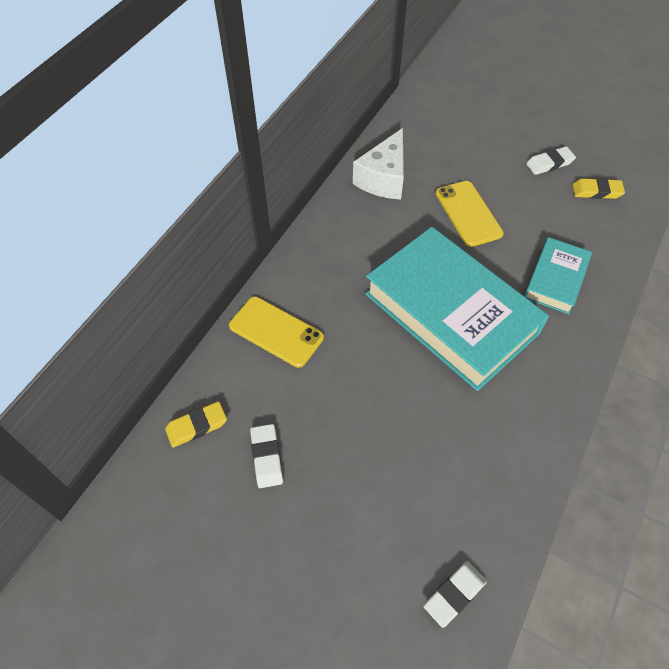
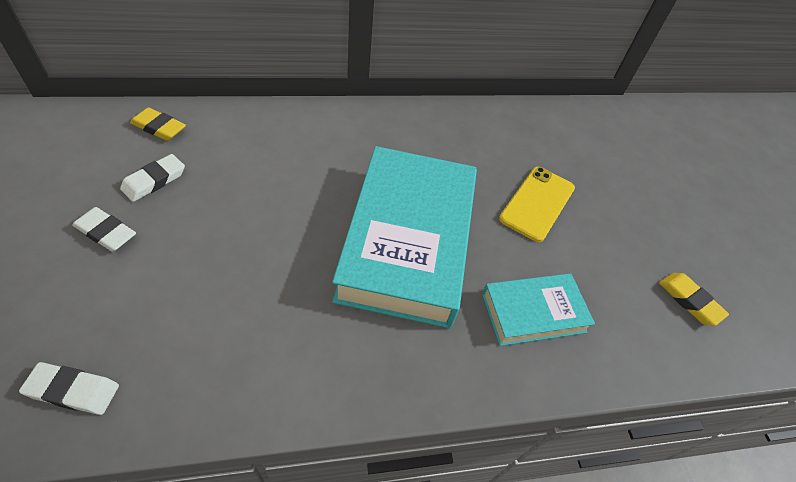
camera: 45 degrees right, 5 degrees down
(276, 331) = (285, 132): yellow phone -> none
(384, 178) = (510, 128): white cheese -> none
(549, 163) = (674, 242): white eraser -> white eraser (106, 232)

